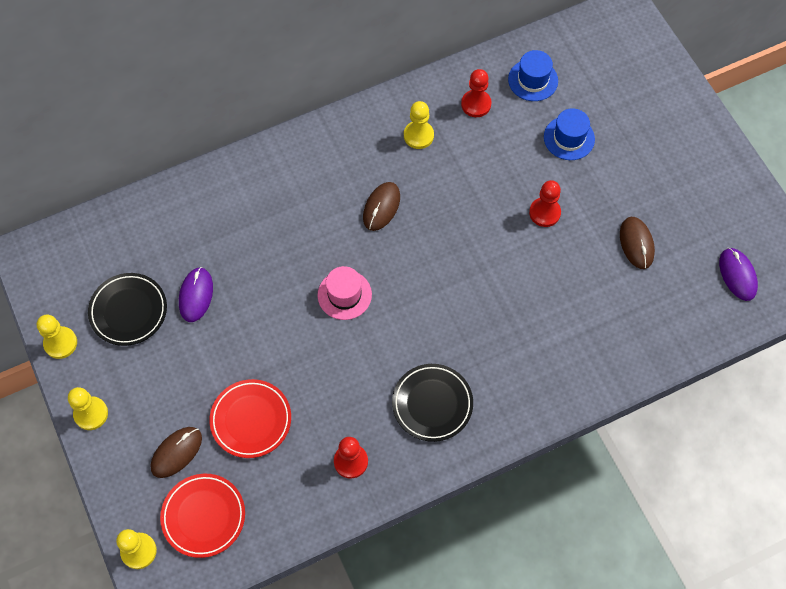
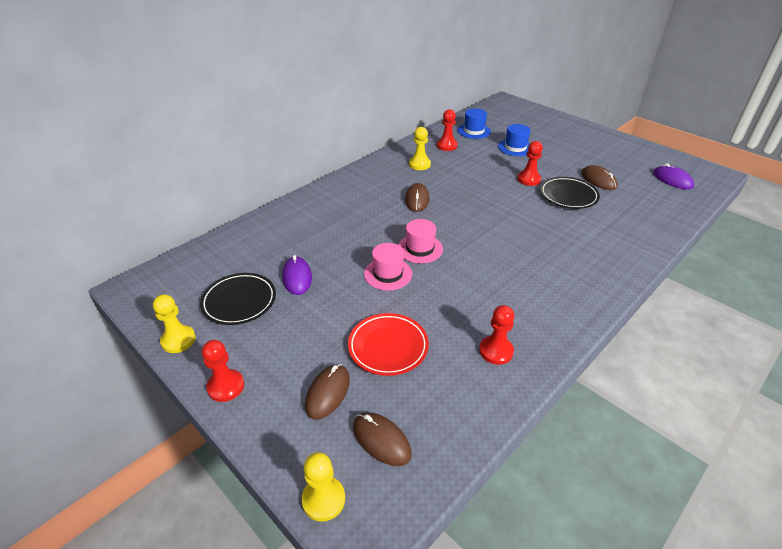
camera: 20 degrees left, 25 degrees down
(91, 414) = (226, 386): yellow pawn -> red pawn
(203, 516) = (381, 440): red plate -> brown mouse
(292, 322) = (388, 274): none -> pink hat
(432, 404) = (534, 294): black plate -> black plate (568, 196)

